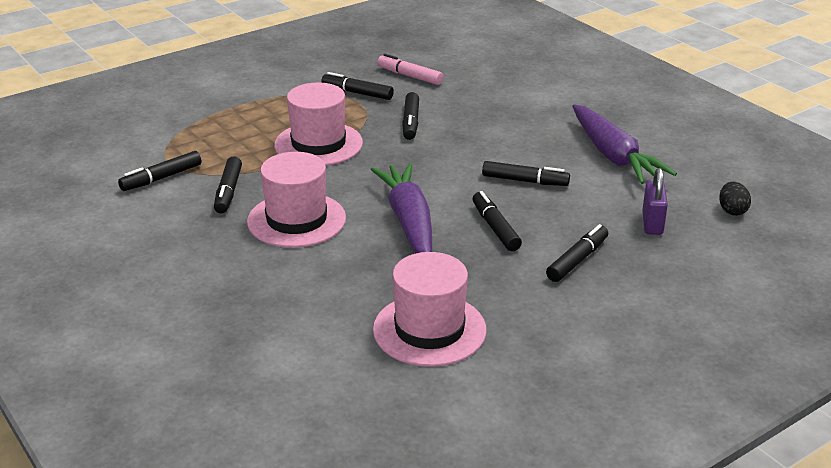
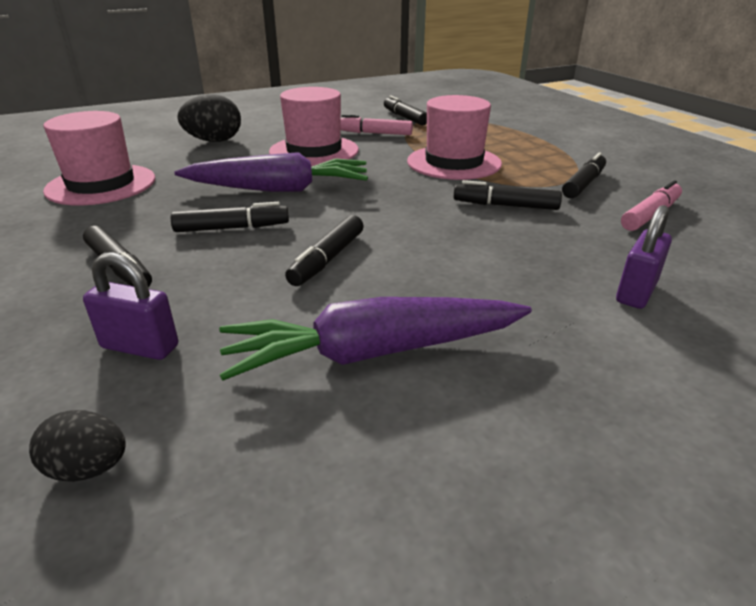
camera: 100 degrees right, 0 degrees up
(228, 191) = (374, 133): black marker -> pink marker
(269, 294) = (214, 141): none -> black egg
(517, 89) = (636, 292): none -> purple padlock

